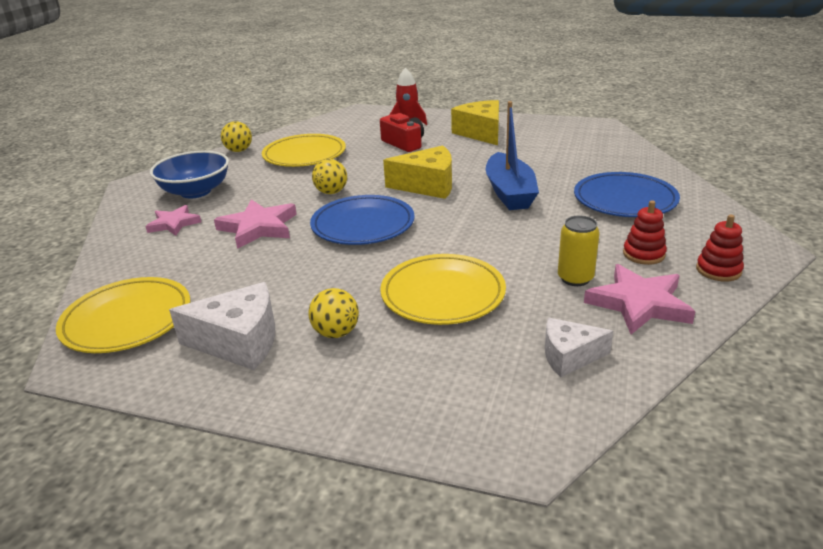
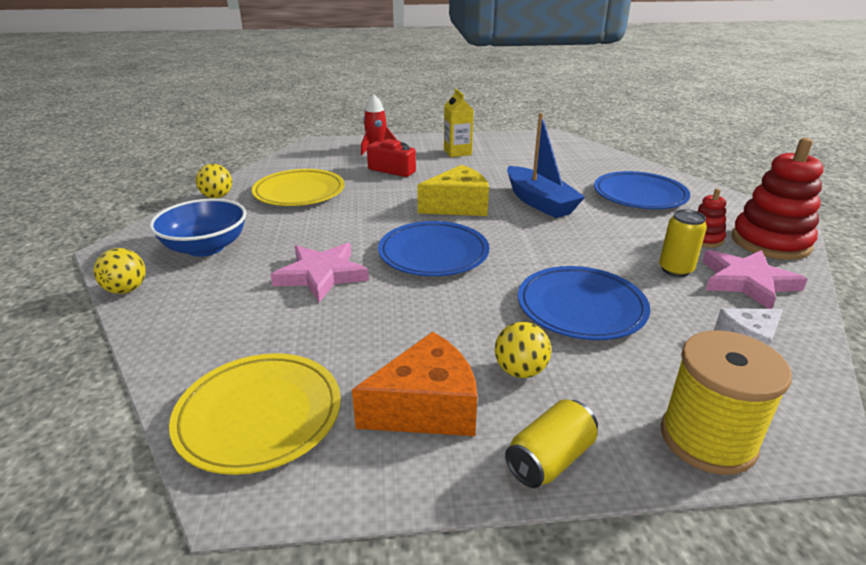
camera: 25 degrees left, 0 degrees up
(174, 223) = (212, 288): pink star -> none
(239, 342) = (426, 407): white cheese -> orange cheese
(291, 400) = (550, 459): none -> yellow can
(331, 192) = (367, 226): yellow ball -> yellow ball (126, 290)
(433, 421) = (707, 439): none -> yellow spool
(443, 294) = (581, 307): yellow plate -> blue plate
(481, 133) = (457, 152): yellow cheese -> yellow carton
(718, 270) = (770, 242): red stacking toy -> red stacking toy, size x1.96

